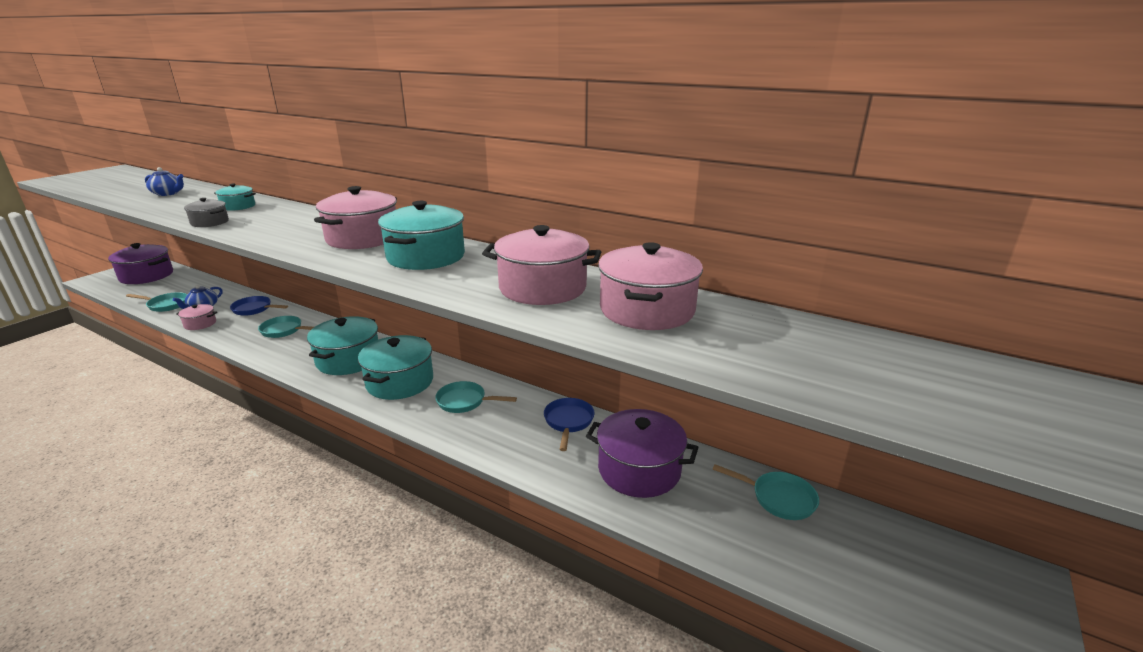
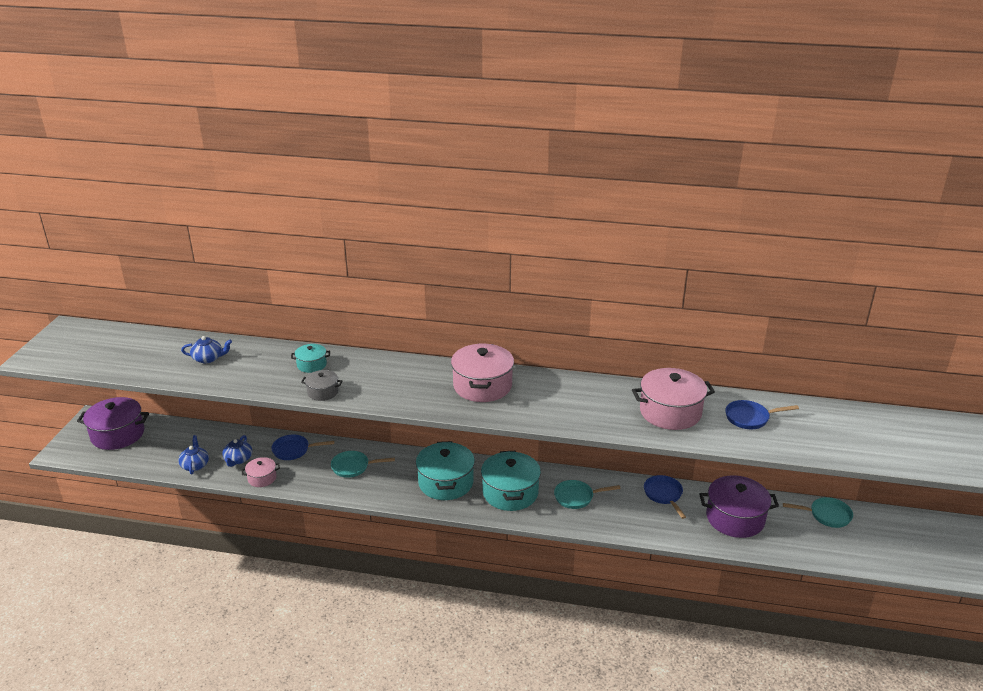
camera: 20 degrees left, 5 degrees up
(166, 305) = (195, 465): turquoise pan -> blue teapot
(426, 257) = (557, 397): turquoise pot -> none
(647, 310) = (750, 418): pink pot -> blue pan

